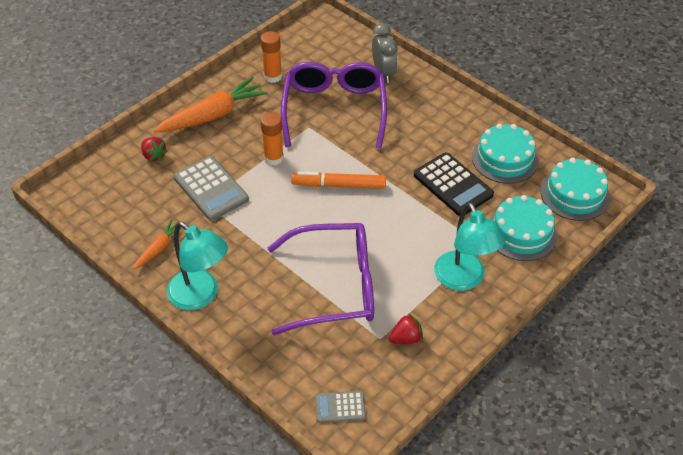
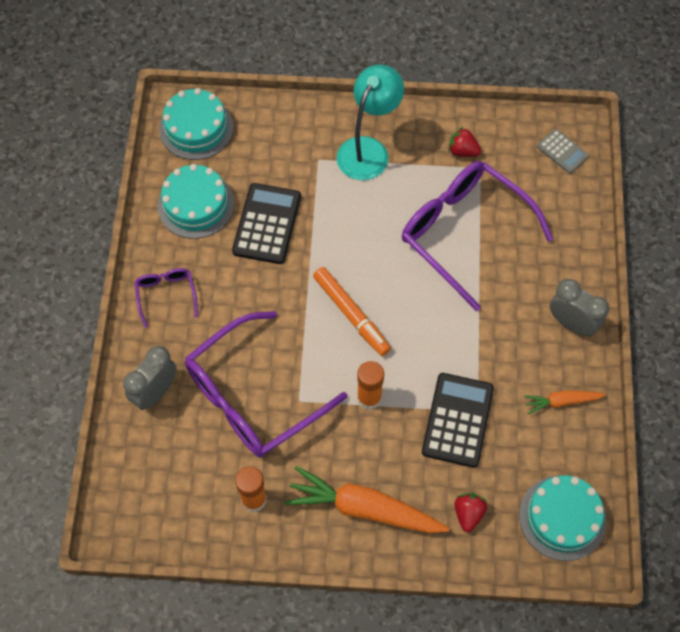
camera: 130 degrees left, 15 degrees up
(200, 296) = (571, 323): turquoise lamp -> grey clock
(211, 189) = (457, 420): grey calculator -> black calculator
(446, 110) = (166, 295): none -> purple glasses
(521, 233) = (278, 140): turquoise cake -> turquoise cake (562, 517)

